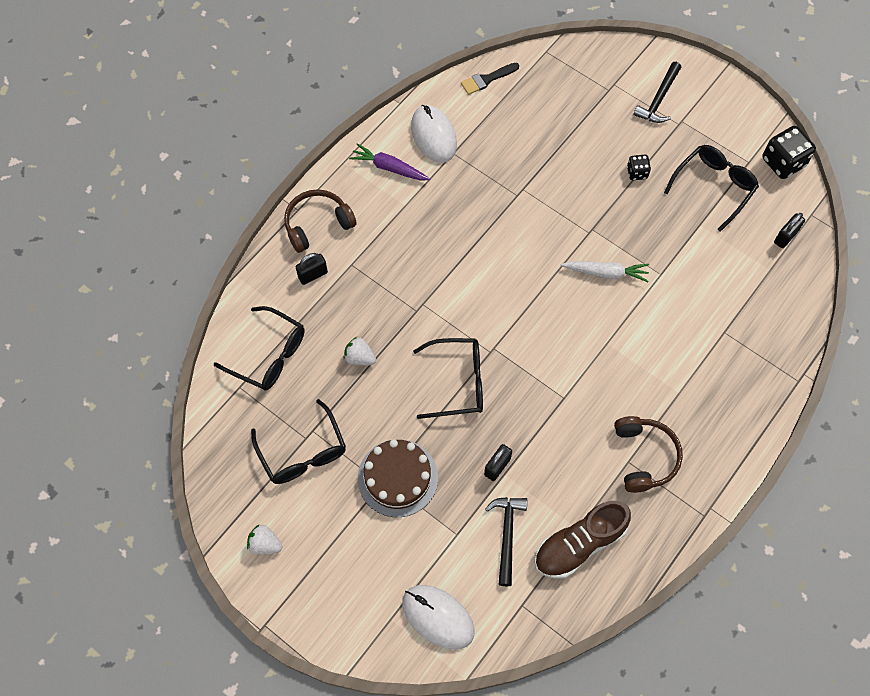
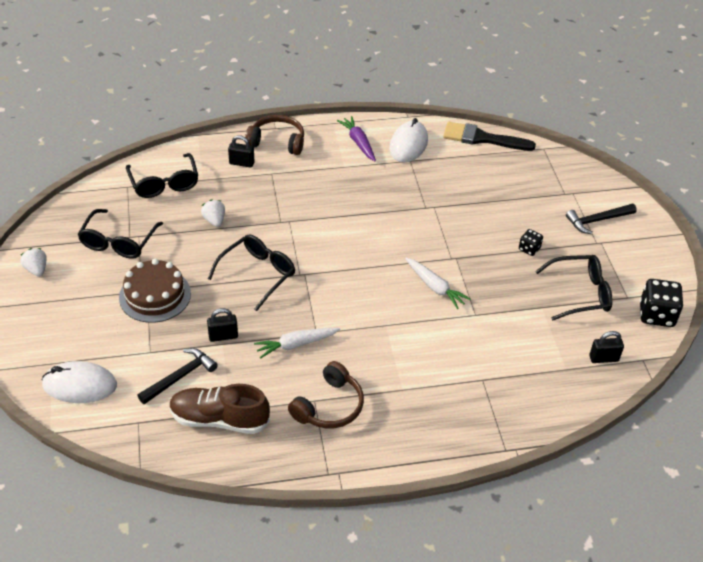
camera: 40 degrees right, 20 degrees down
(438, 617) = (80, 385): white mouse -> white mouse turned 75 degrees counterclockwise
(457, 382) = (257, 274): black glasses -> black glasses turned 90 degrees counterclockwise
(487, 79) = (482, 138): black brush -> black brush, size x1.66
(561, 423) = (296, 345): none -> white carrot

